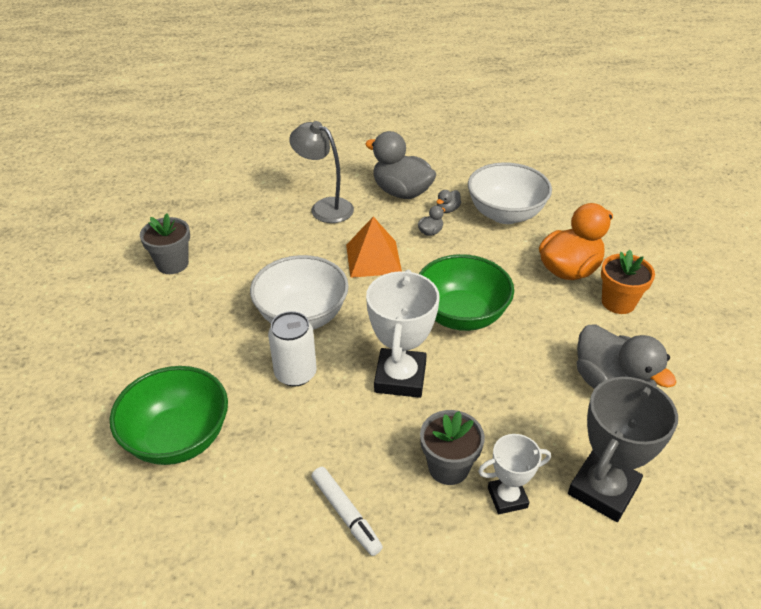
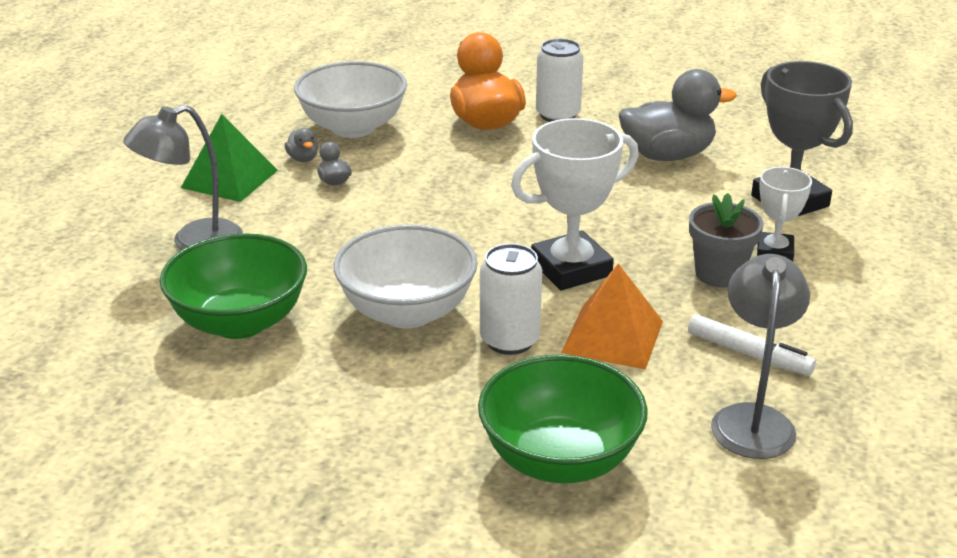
camera: 65 degrees left, 10 degrees down
(172, 264) = (179, 404): grey flower pot -> none
(262, 536) = (752, 419): none -> grey lamp
(346, 514) = (748, 354): white marker -> white marker turned 45 degrees clockwise
(373, 259) = (345, 233): orange pyramid -> orange pyramid (613, 336)
(400, 377) = (571, 268): white trophy -> white trophy turned 60 degrees counterclockwise
(401, 192) = (229, 179): grey duck -> green pyramid
(461, 315) = (502, 204): green bowl -> green bowl (240, 322)
(618, 302) = (558, 115): orange flower pot -> white can

